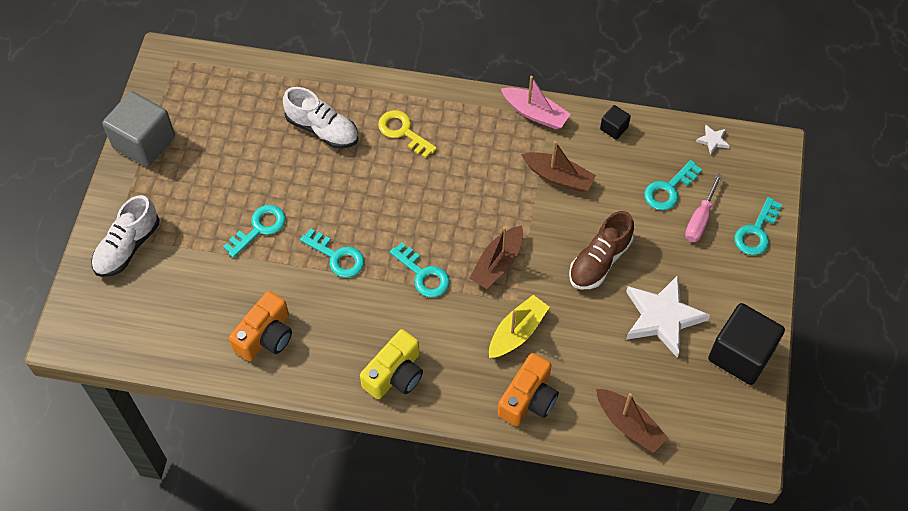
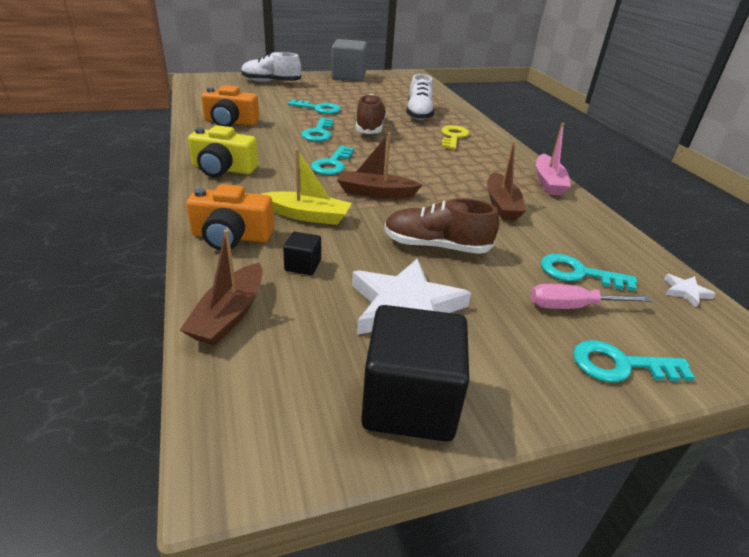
camera: 60 degrees right, 25 degrees down
(343, 199) = (370, 127): none -> brown shoe
(614, 128) = (596, 223): black cube -> black cube (303, 265)

